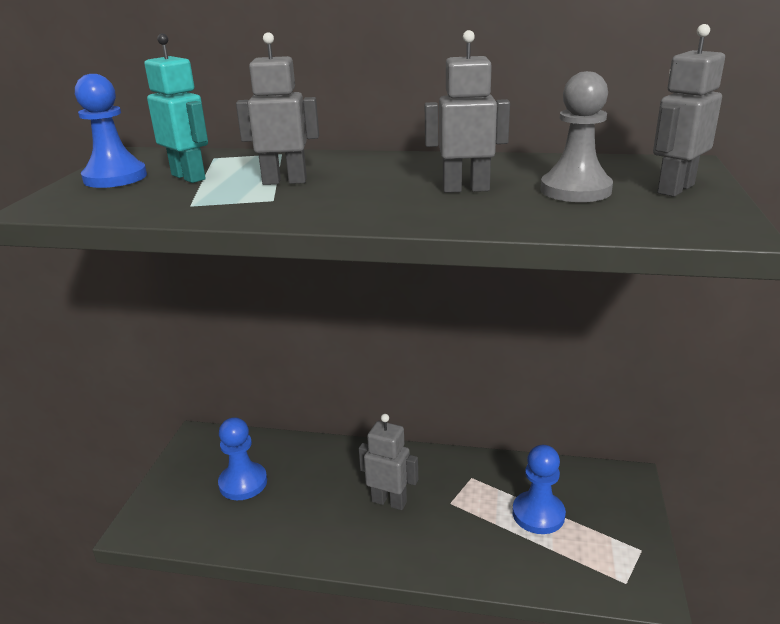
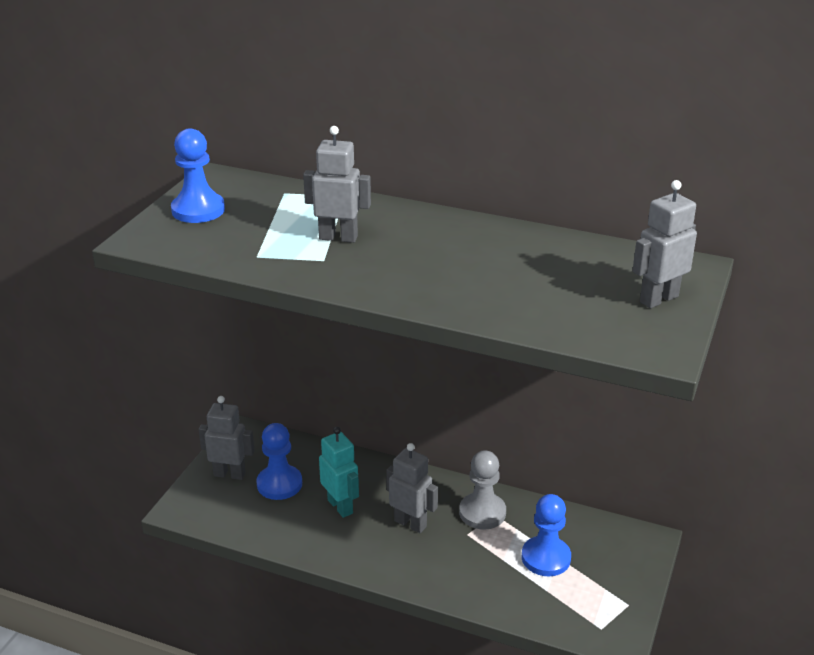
camera: 10 degrees right, 5 degrees up
(189, 177) = (259, 219): turquoise robot -> turquoise robot (340, 506)
(465, 189) = (484, 271): grey robot -> grey robot (229, 474)
(575, 190) = (574, 287): grey pawn -> grey pawn (482, 513)

